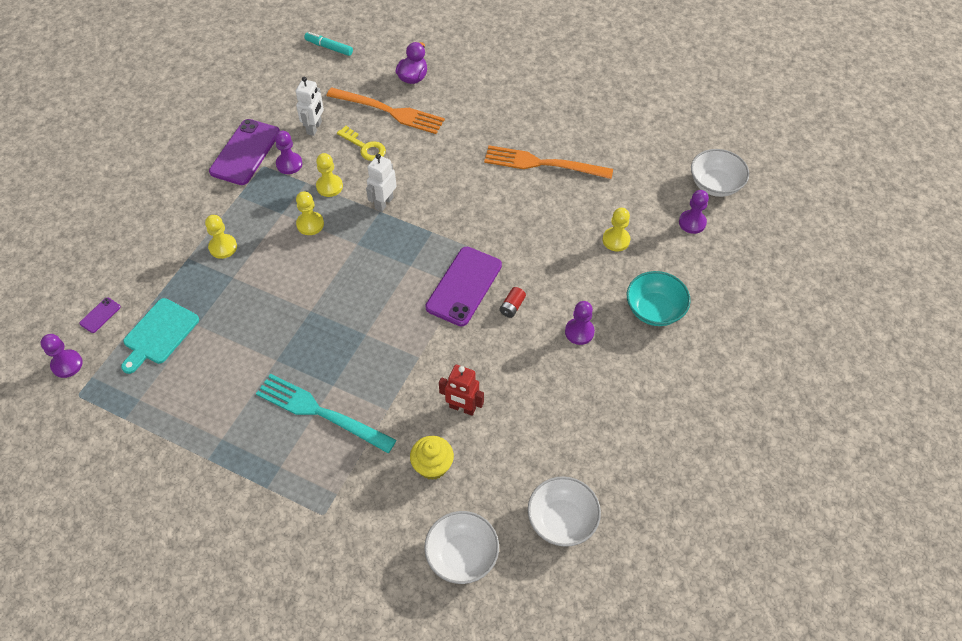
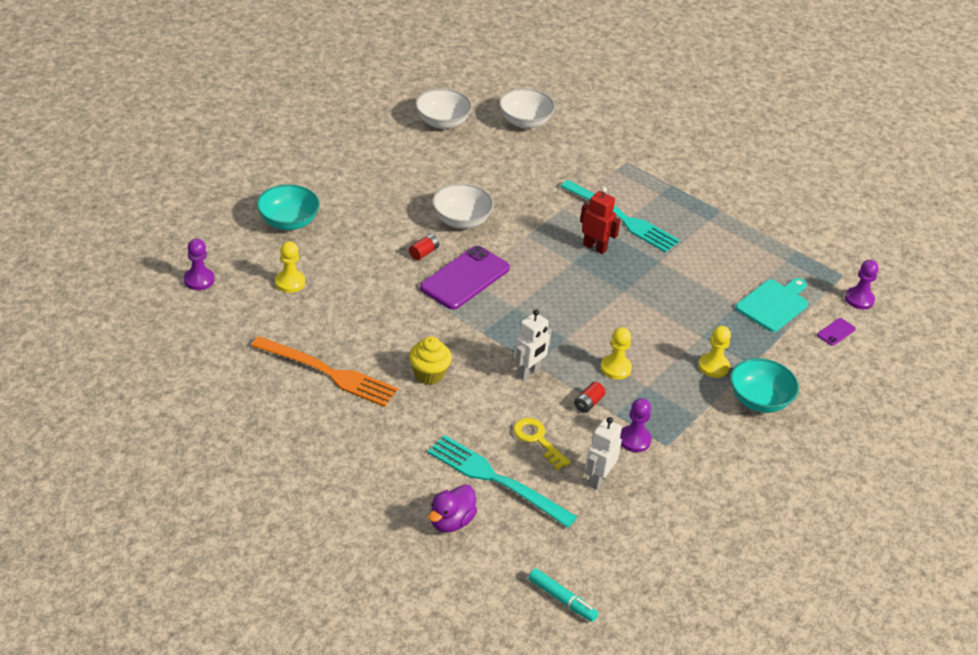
camera: 170 degrees left, 15 degrees down
(184, 223) = (759, 400): none -> turquoise bowl
(245, 152) = (689, 467): purple phone -> none
(329, 186) = (588, 403): yellow pawn -> red battery
(389, 111) = (496, 479): orange fork -> turquoise fork
(432, 466) = (533, 169): yellow cupcake -> yellow cupcake (429, 374)
(462, 408) = (497, 196): red robot -> red robot (595, 247)
(579, 332) = (369, 221): purple pawn -> none
(715, 184) = (146, 308): white bowl -> white bowl (461, 220)

